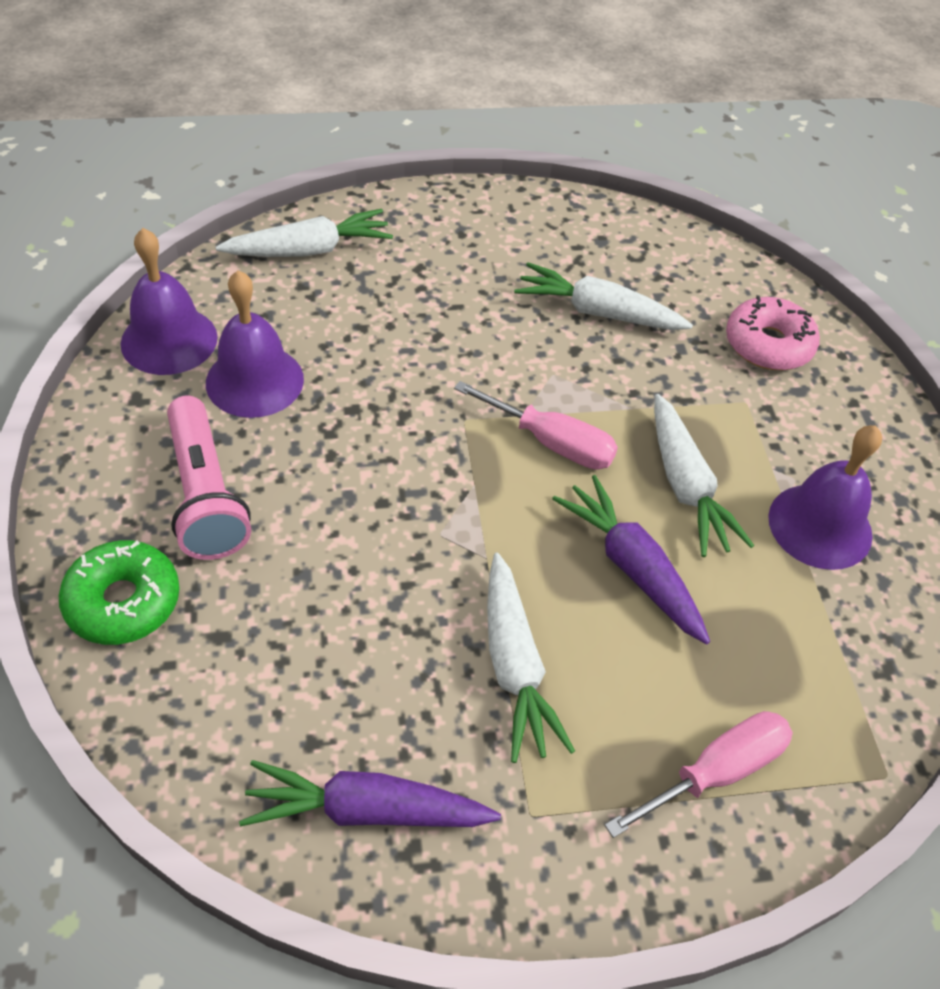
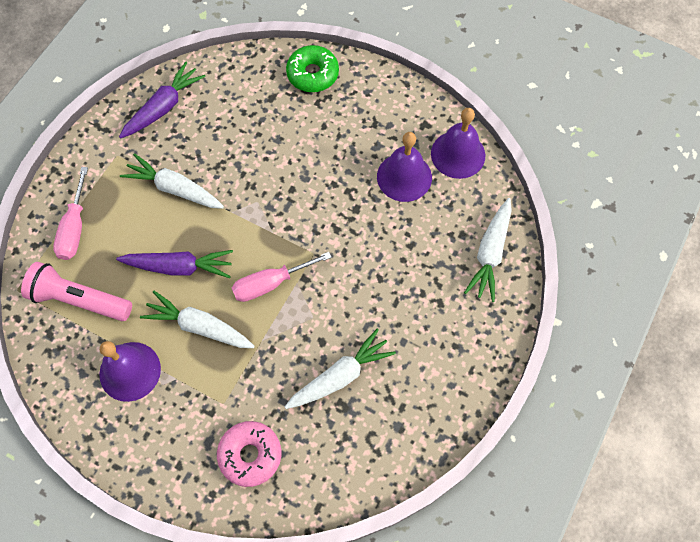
camera: 130 degrees right, 15 degrees up
(205, 494) = (347, 125): pink flashlight -> pink flashlight (79, 300)

